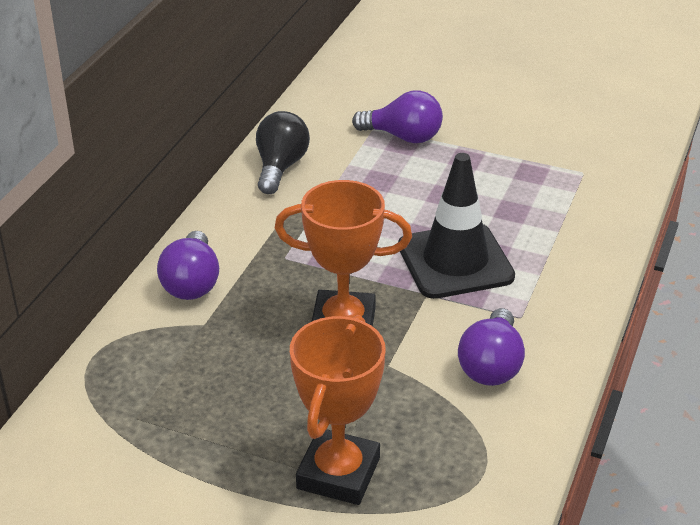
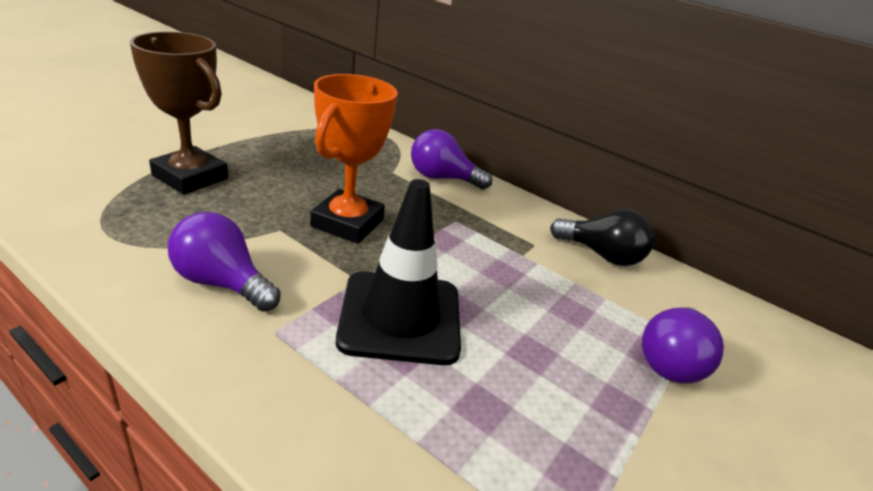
camera: 100 degrees right, 5 degrees down
(338, 473) = (190, 177): orange trophy -> brown trophy

